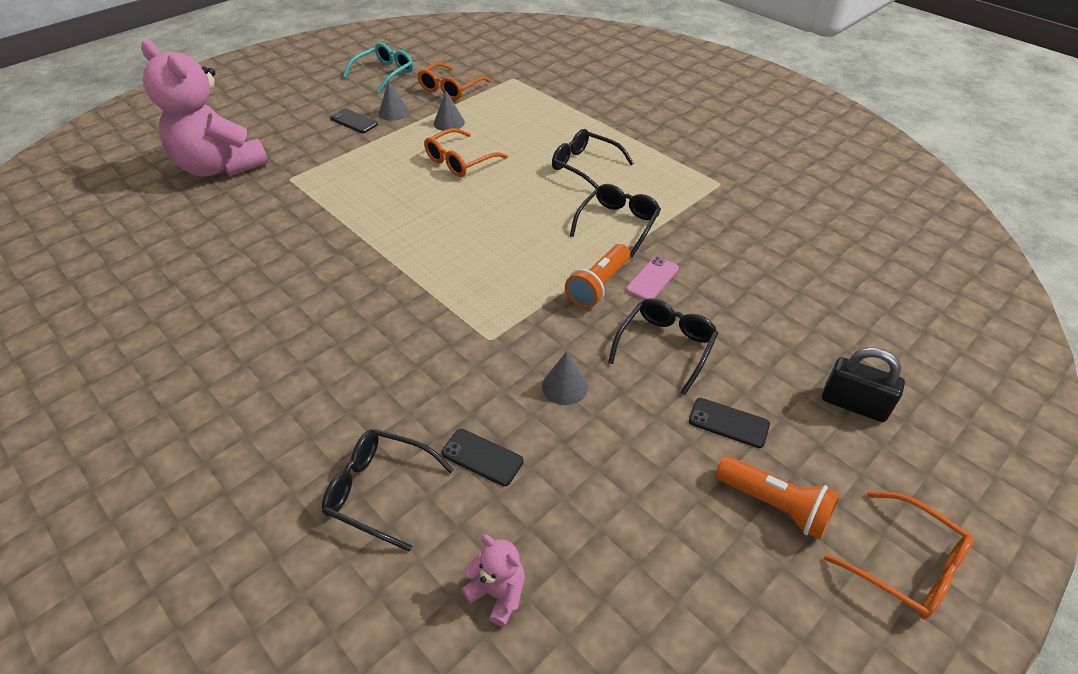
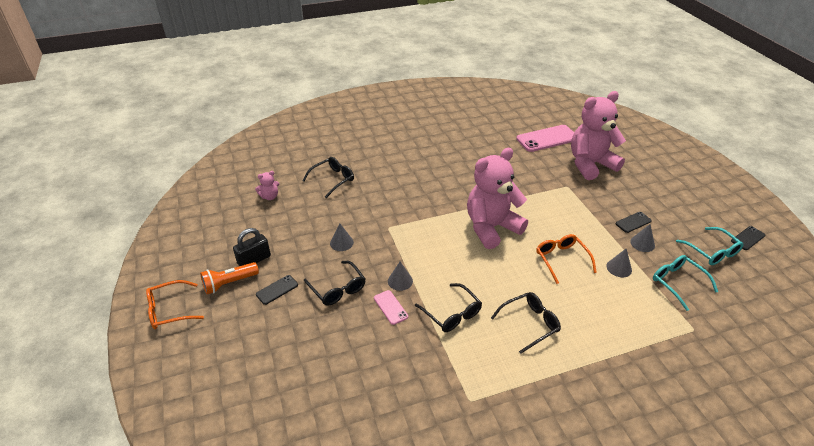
camera: 115 degrees right, 5 degrees down
(142, 219) = (547, 139): none -> pink phone
(427, 228) = (491, 228): none -> pink teddy bear
(450, 89) = (678, 283): orange glasses -> turquoise glasses
(482, 457) = (325, 207): black phone -> black phone (748, 238)
(598, 286) = (400, 281): orange flashlight -> grey cone
(854, 404) = (244, 347): black padlock -> black padlock (254, 260)

